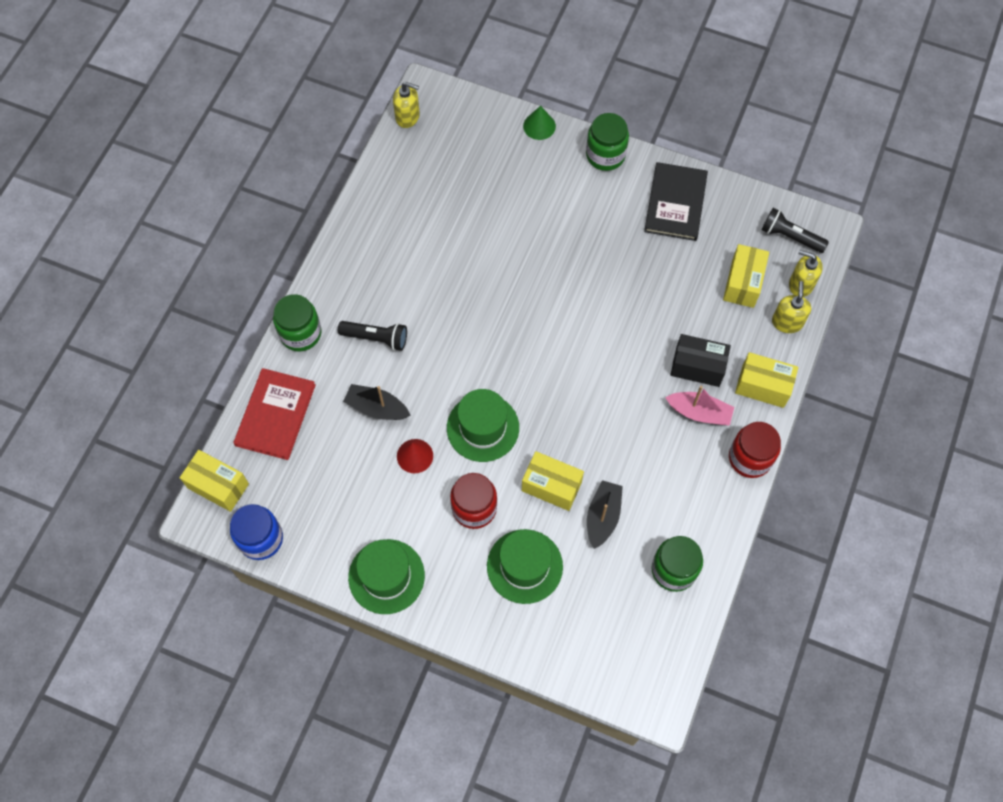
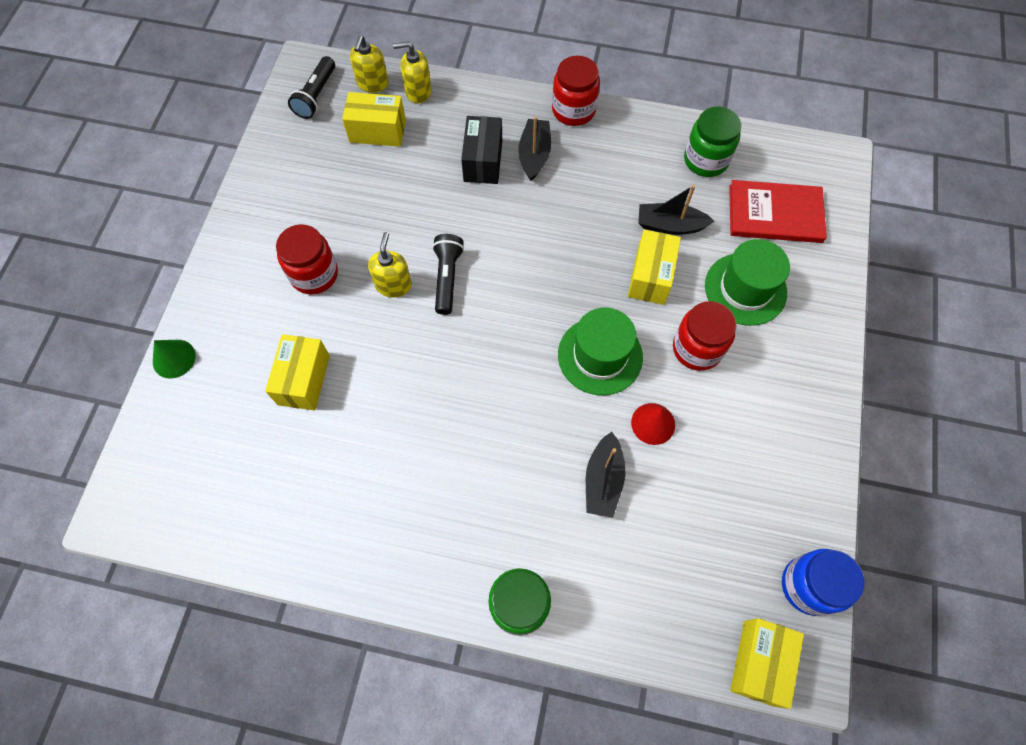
camera: 100 degrees left, 0 degrees up
(275, 415) = (642, 609): red book -> red book (775, 214)
(376, 338) = (508, 502): black flashlight -> black flashlight (447, 278)
(386, 576) = (803, 426): green hat -> none
(407, 117) = (158, 531): yellow soap dispenser -> yellow soap dispenser (393, 285)
(598, 223) = (314, 274): none -> red jar
(605, 155) = (217, 278): green jar -> none
(675, 203) = (281, 201): black book -> none
(699, 412) = (534, 155): pink boat -> black boat
(763, 386) = (494, 106): yellow box -> yellow box (304, 380)

